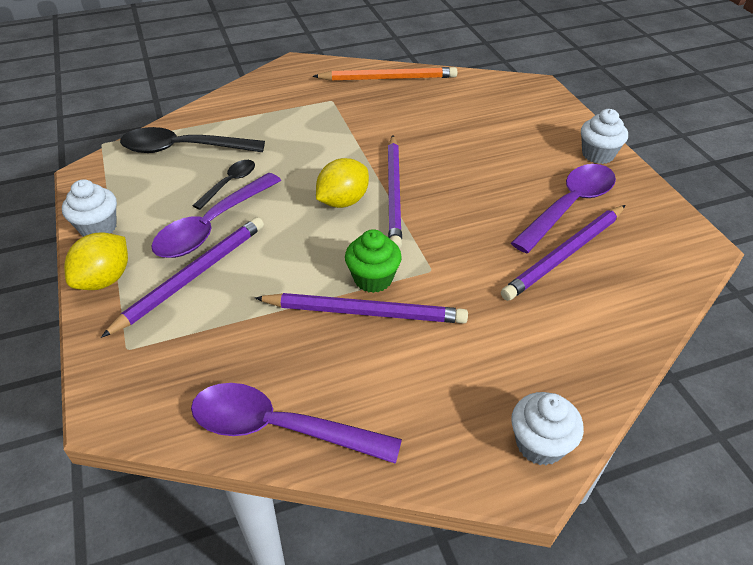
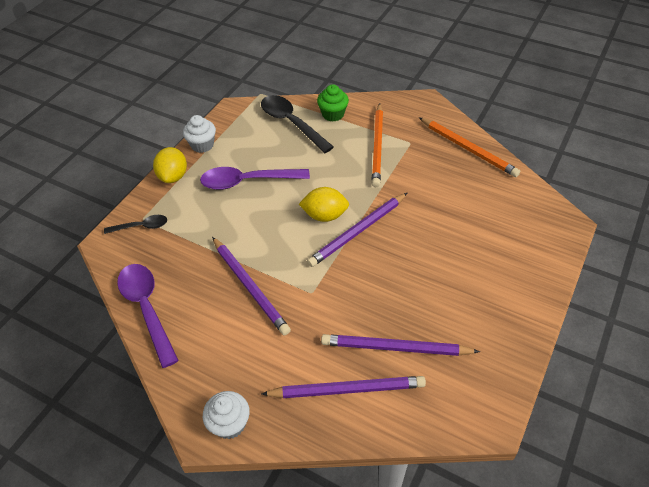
camera: 50 degrees right, 5 degrees up
(105, 279) = (173, 176): yellow lemon -> yellow lemon turned 75 degrees counterclockwise
(192, 276) = (206, 203): purple pencil -> purple pencil (347, 389)
(229, 183) = (285, 161): black spoon -> black spoon (141, 226)
(306, 119) = (378, 146): none -> orange pencil
(373, 279) = (277, 272): green cupcake -> green cupcake (333, 114)
(569, 206) = (447, 322): purple spoon -> none
(598, 154) = (526, 305): white cupcake -> none

